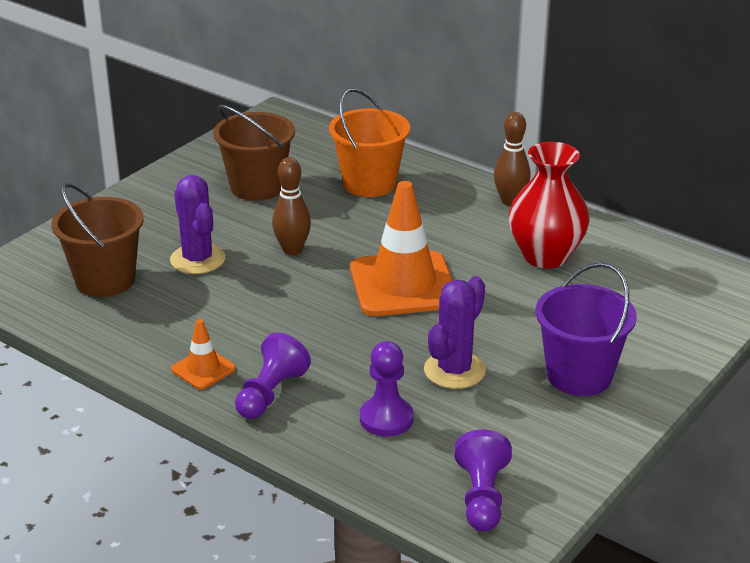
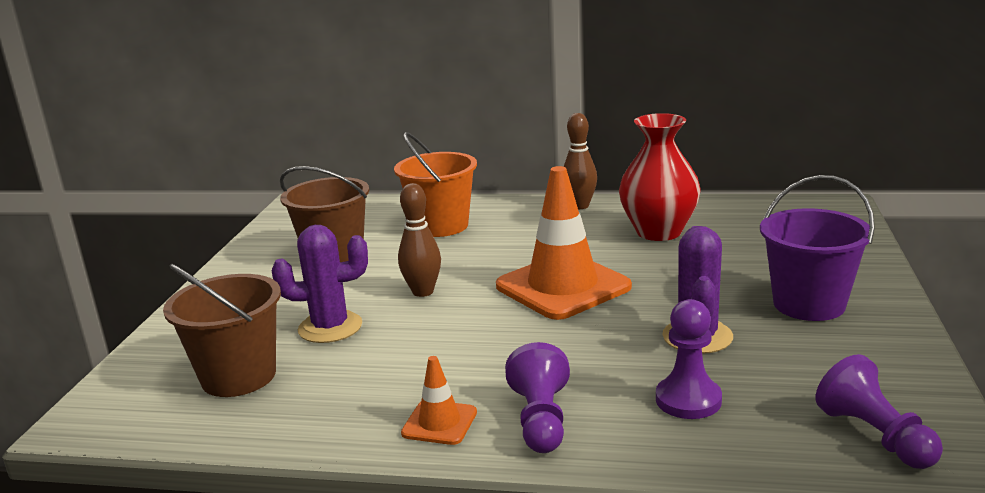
camera: 25 degrees left, 10 degrees down
(197, 259) = (330, 327): purple cactus -> purple cactus turned 45 degrees counterclockwise

